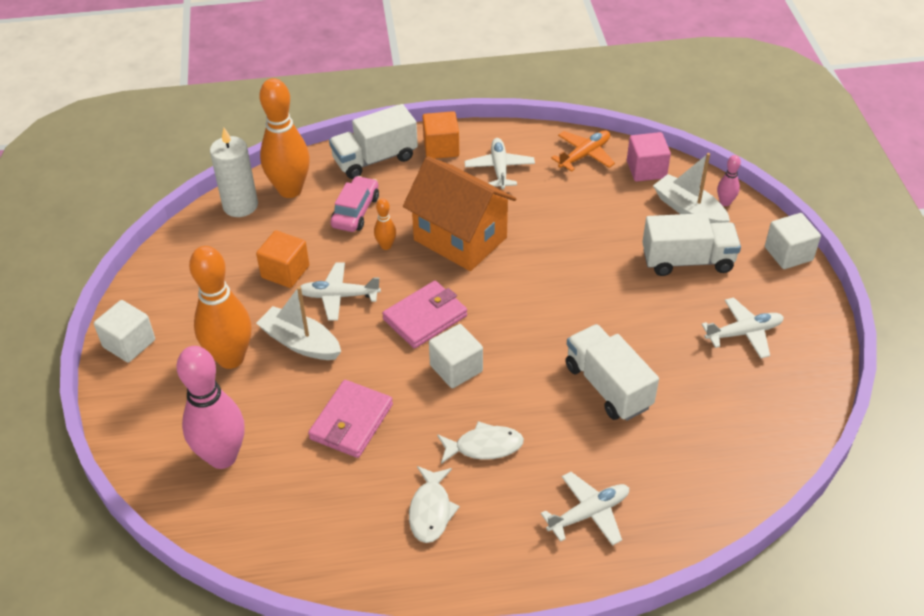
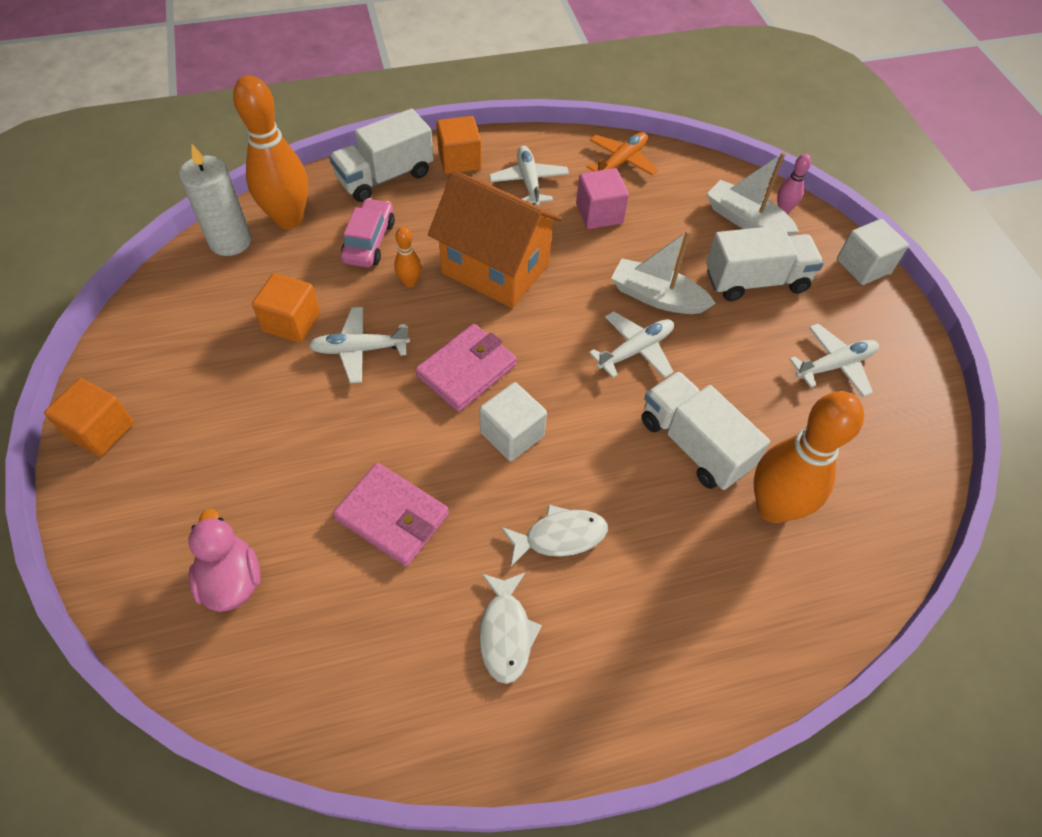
camera: 10 degrees left, 10 degrees up
(129, 343) = (101, 430): white cube -> orange cube
(222, 457) = (231, 580): pink bowling pin -> pink duck
(231, 358) = (232, 441): orange bowling pin -> orange bowling pin (773, 507)
(300, 343) = (318, 414): white boat -> white boat (657, 297)
(351, 422) = (392, 516): pink wallet -> pink wallet turned 75 degrees counterclockwise
(589, 513) = (700, 617): white plane -> white plane (635, 350)
(646, 169) = (691, 175): pink cube -> pink cube (599, 213)

